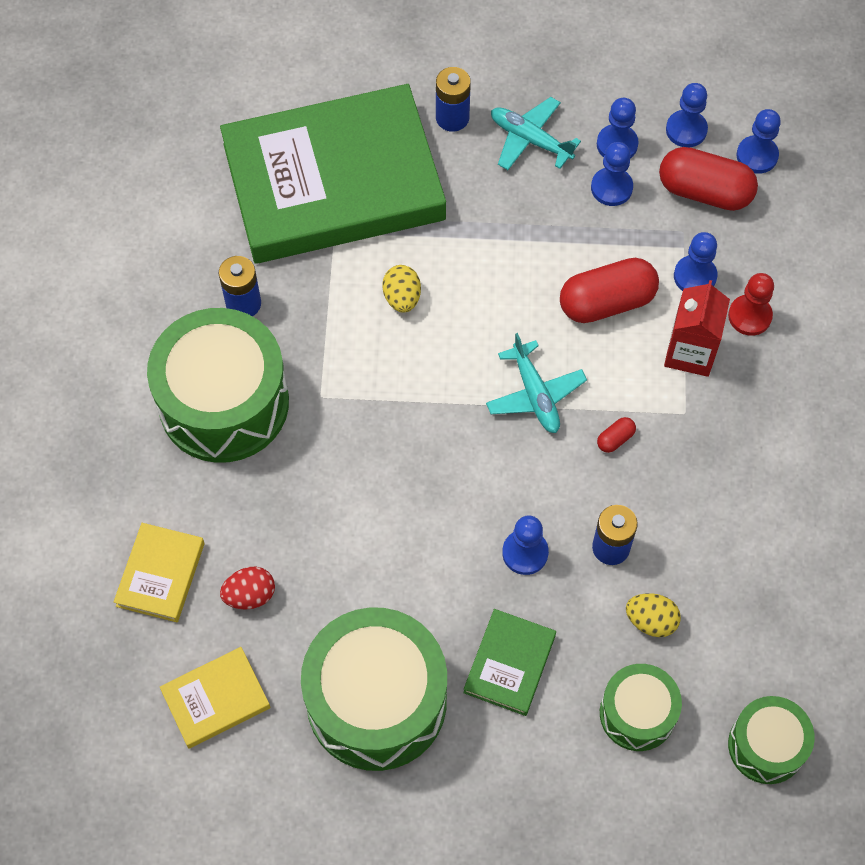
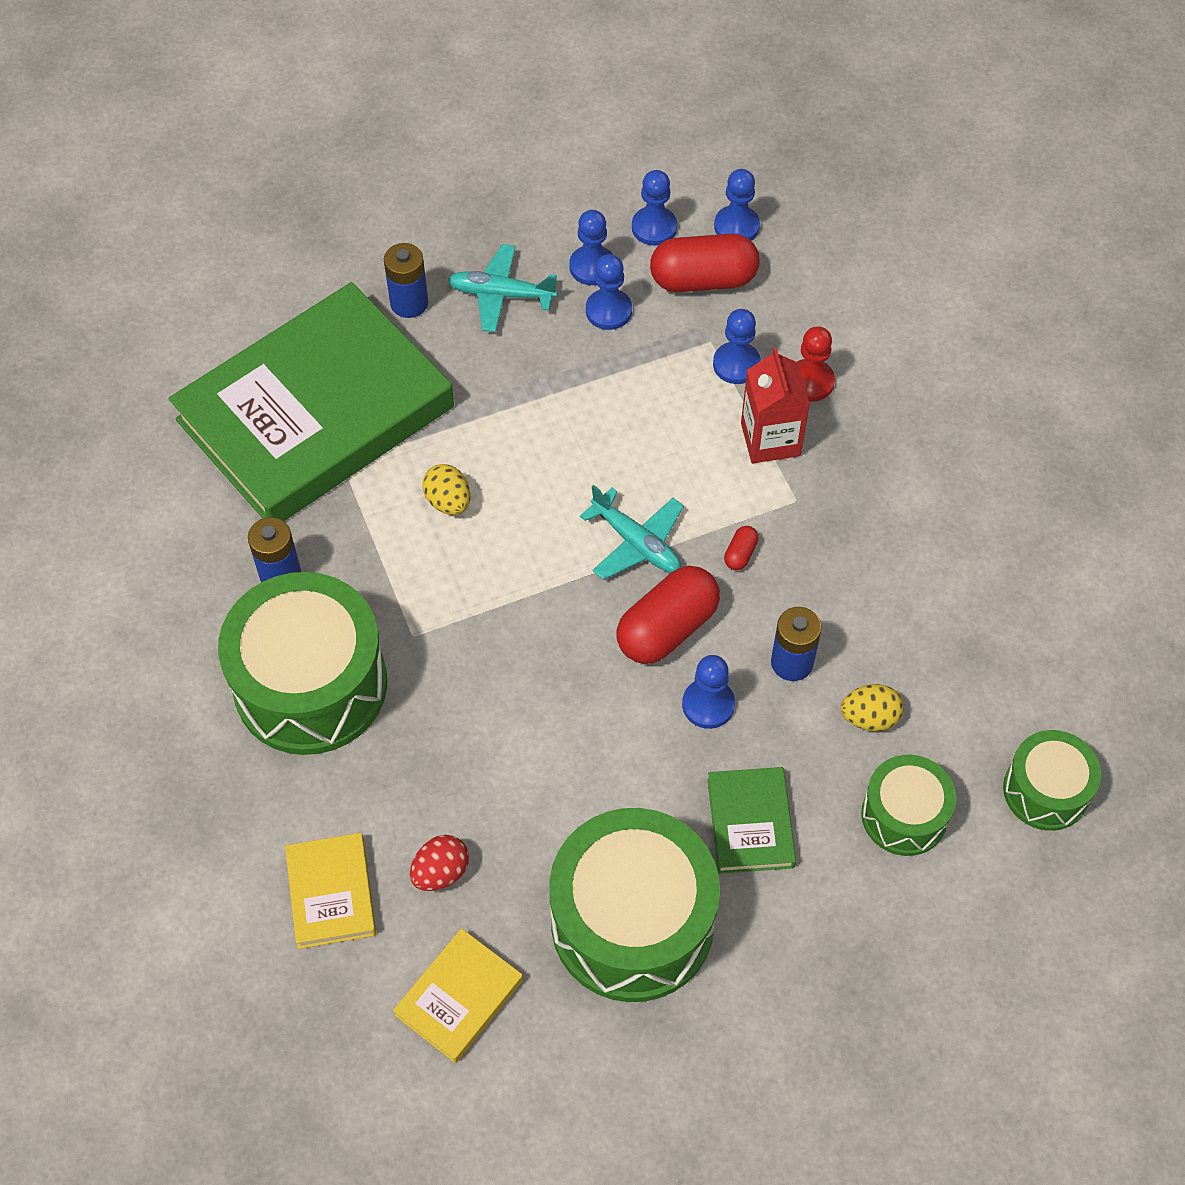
camera: 25 degrees left, 5 degrees down
(607, 302) = (662, 423): red capsule -> red capsule (667, 628)

